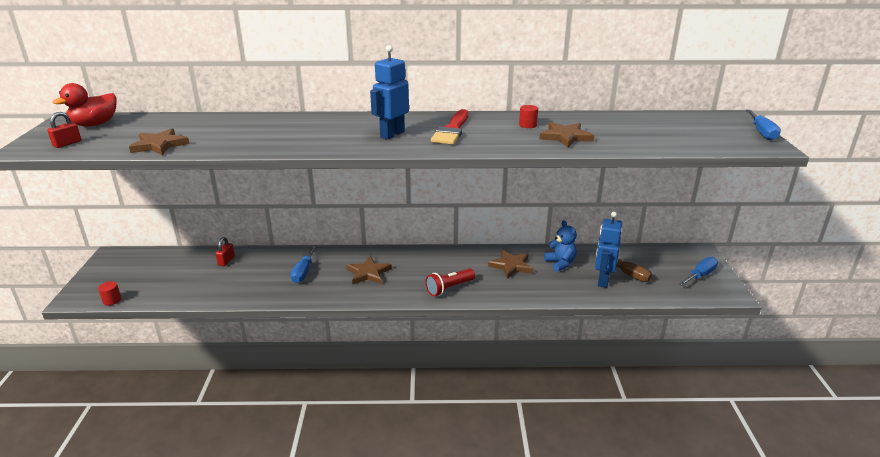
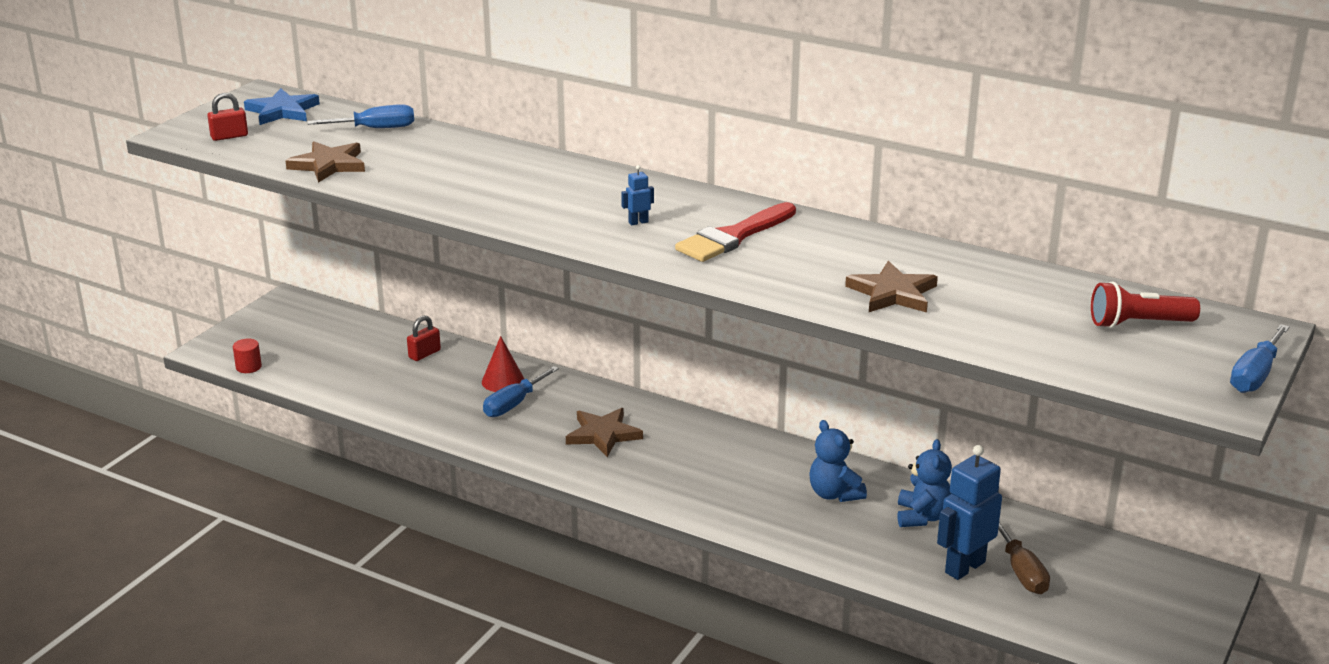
camera: 30 degrees right, 0 degrees up
(95, 124) = (282, 111): red duck -> blue star
(286, 262) = (503, 381): none -> red cone
(392, 134) = (638, 222): blue robot -> blue robot, size x0.44
(449, 288) = (701, 496): red flashlight -> red flashlight (1138, 324)
(511, 266) = (834, 494): brown star -> blue teddy bear
(528, 125) = (863, 256): red cylinder -> none
(700, 275) = (1157, 618): blue screwdriver -> blue screwdriver (376, 129)

